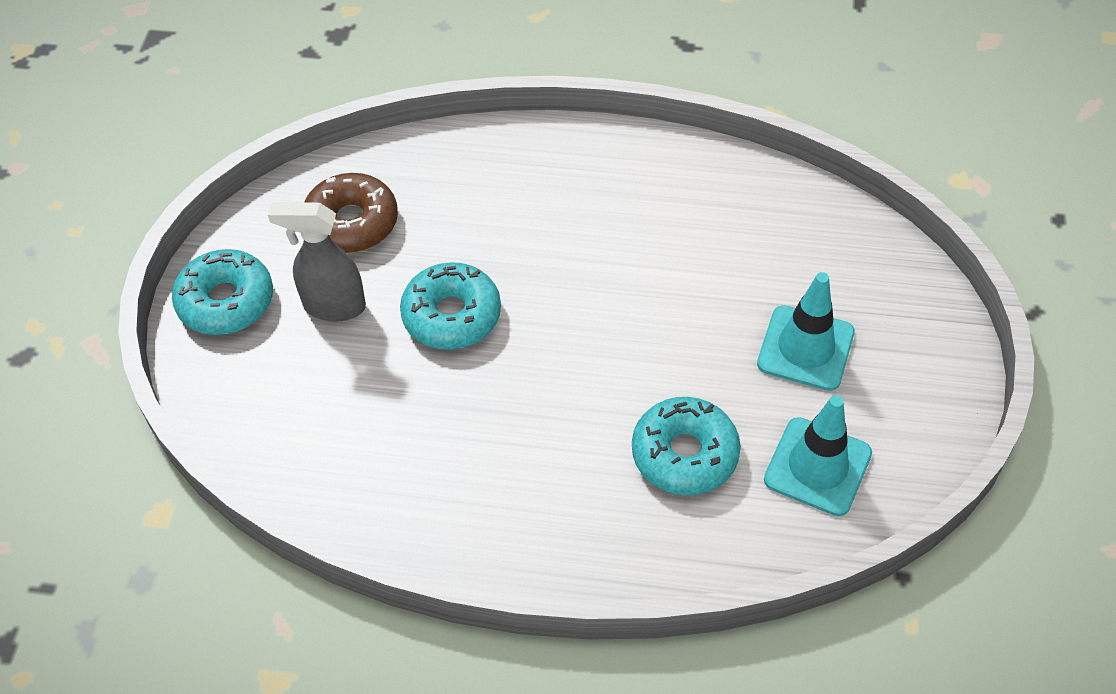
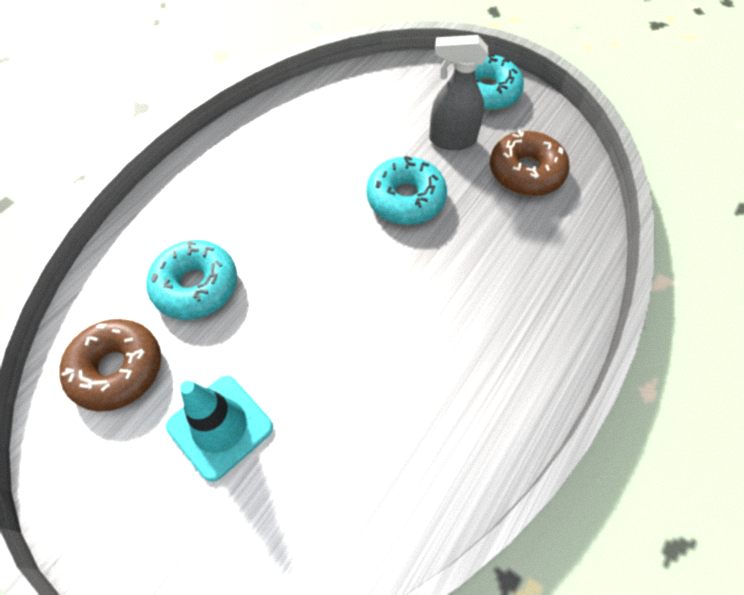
camera: 115 degrees right, 5 degrees up
(333, 306) = (451, 140): grey spray bottle -> grey spray bottle turned 120 degrees counterclockwise
(817, 466) = (117, 369): turquoise traffic cone -> brown donut

